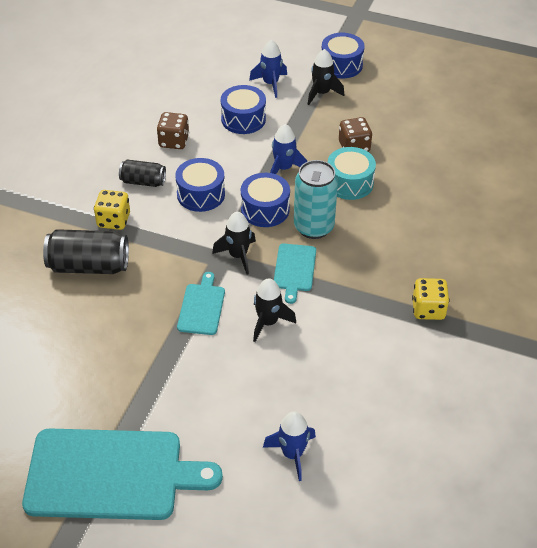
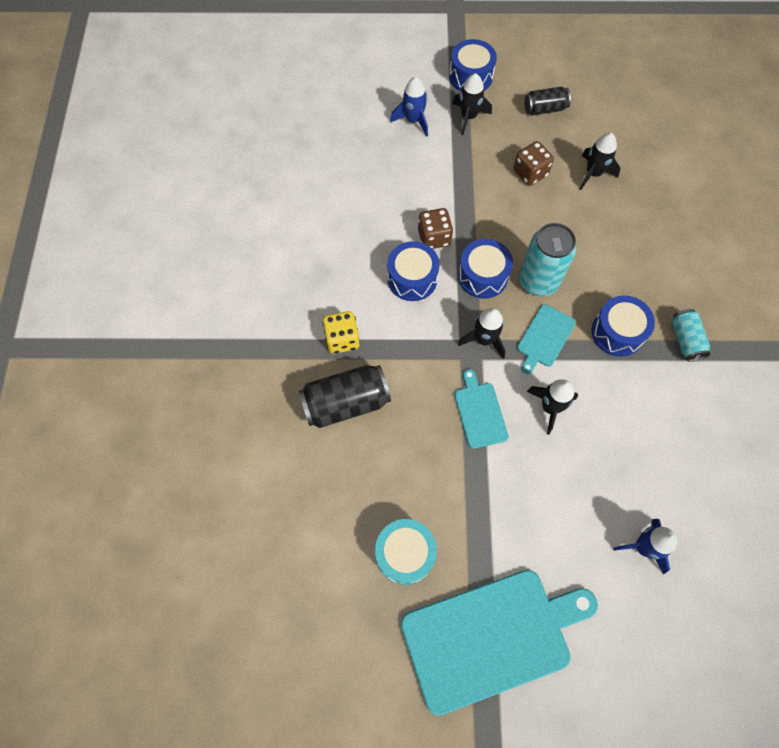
camera: 20 degrees left, 20 degrees up
(143, 181) = (347, 282): black can -> black can (544, 109)
(174, 141) = (353, 222): brown dice -> brown dice (434, 237)
(243, 119) = (408, 173): blue drum -> blue drum (617, 332)
(284, 168) = (476, 220): blue rocket -> none
(294, 270) = (544, 337): turquoise cutting board -> turquoise cutting board turned 45 degrees clockwise
(349, 183) = (546, 218): turquoise drum -> turquoise drum (405, 554)
(413, 162) = (593, 173): none -> black rocket
(428, 309) = (685, 340): yellow dice -> turquoise can

